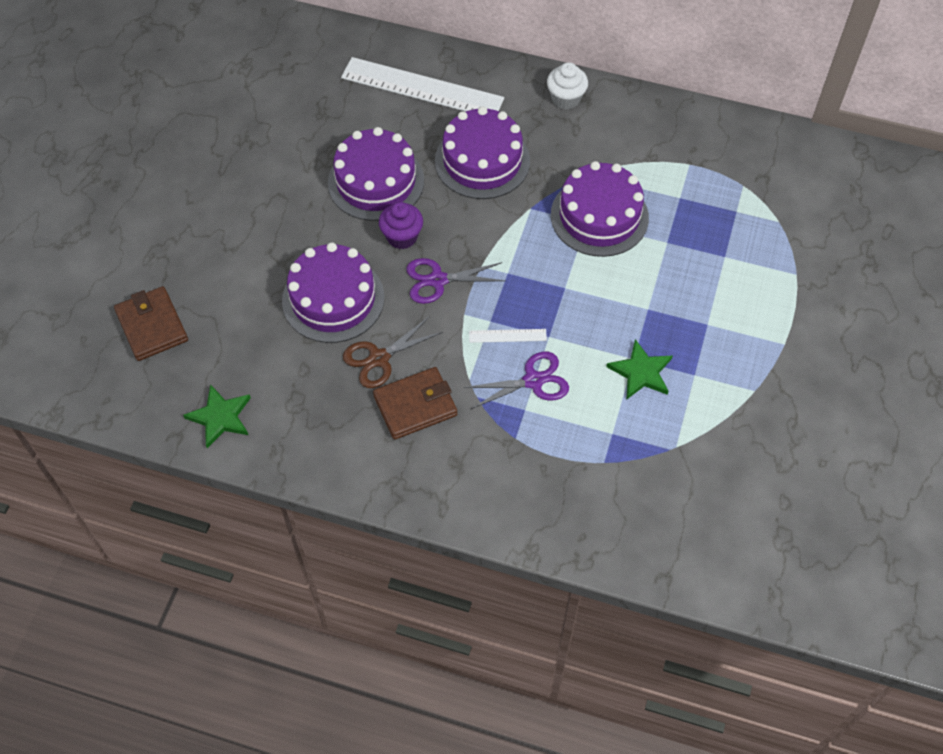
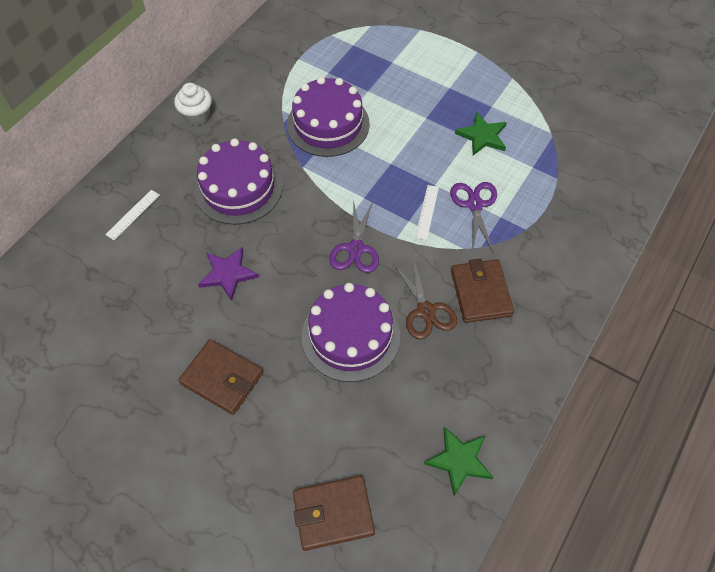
camera: 75 degrees left, 0 degrees up
(263, 209) = (222, 378): none -> brown wallet
(376, 182) = (228, 274): purple cake -> purple star
(402, 237) = (299, 266): purple cupcake -> none
(422, 88) = (133, 214): white ruler -> white ruler, size x0.42

